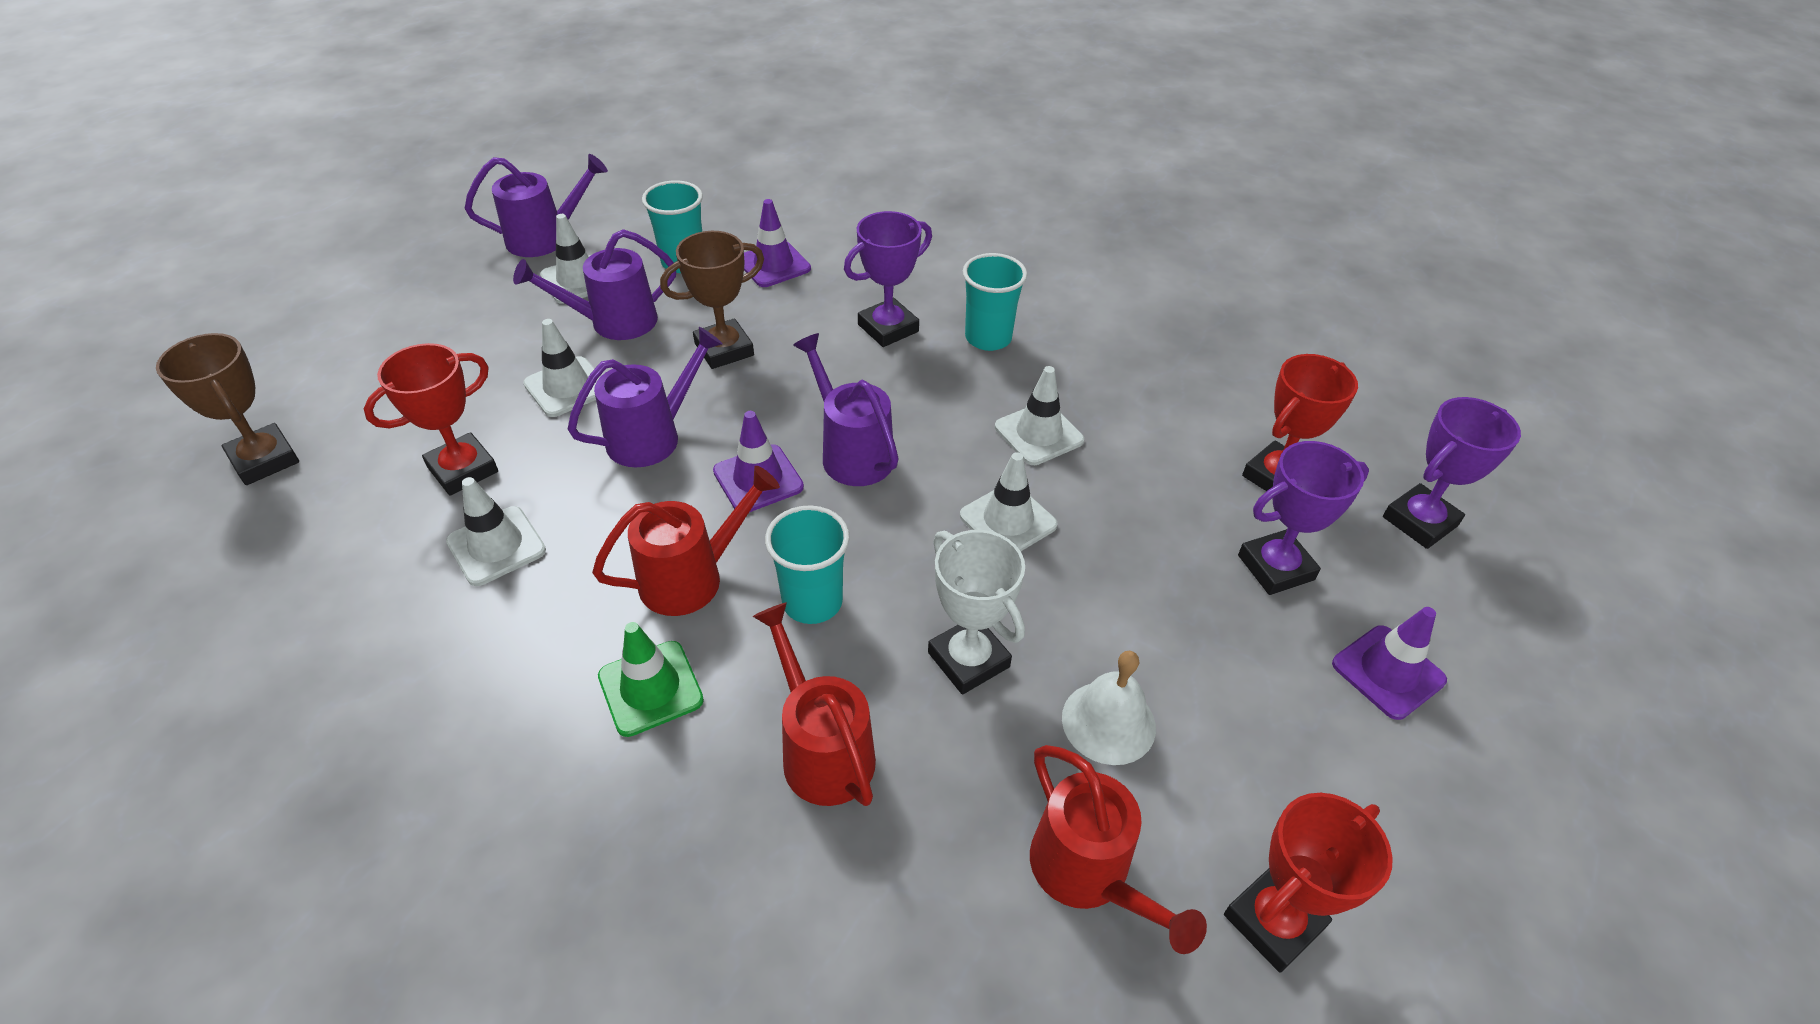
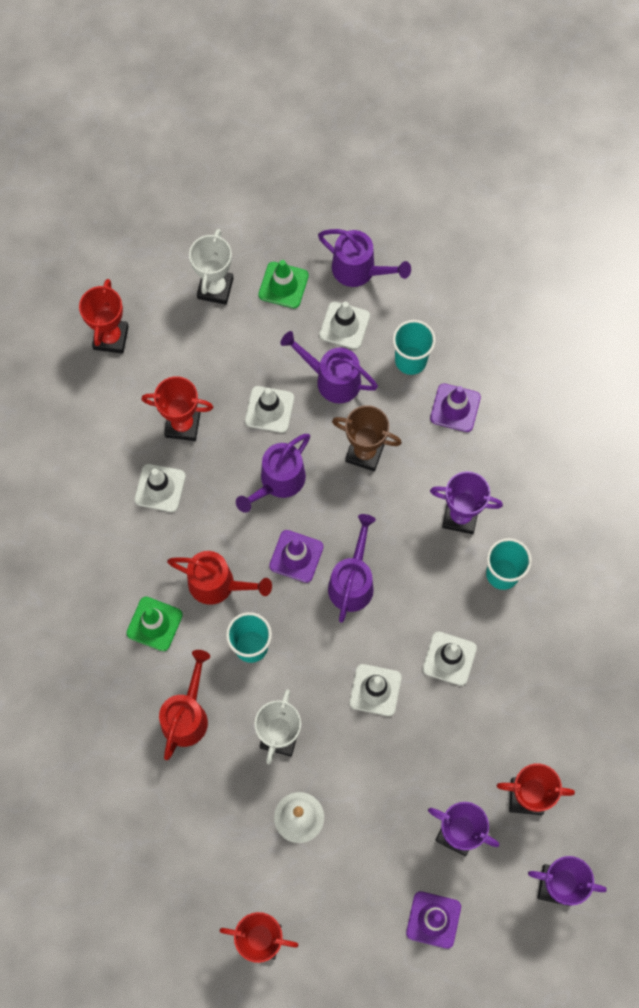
camera: 50 degrees right, 25 degrees up
(264, 460) = (111, 338): brown trophy -> red trophy
(379, 340) = (215, 288): none -> white trophy
(467, 292) = (283, 285): none -> green traffic cone
(653, 436) = (278, 482): purple watering can -> purple watering can turned 120 degrees clockwise
(1089, 875) = (222, 858): red watering can -> none

